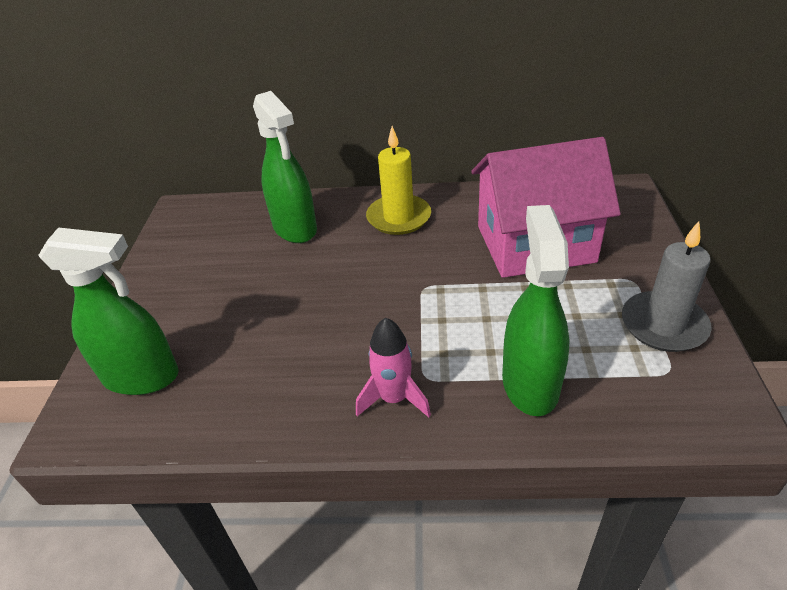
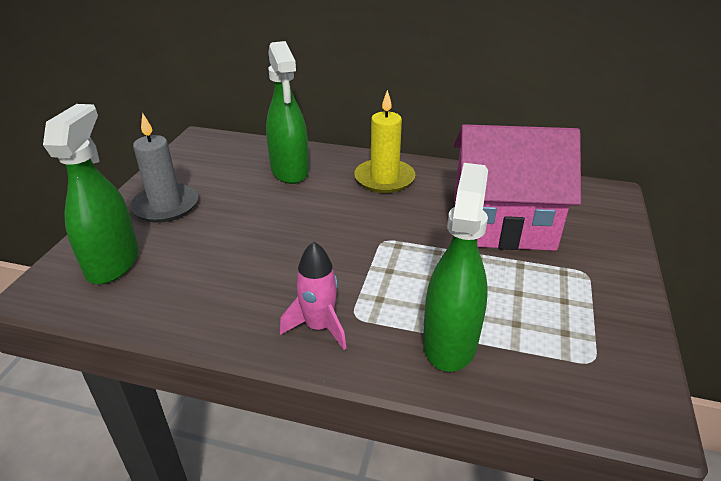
camera: 10 degrees right, 5 degrees down
(142, 376) = (113, 263): green spray bottle -> green spray bottle turned 105 degrees counterclockwise
(663, 325) = (602, 318): grey candle -> grey candle (166, 206)

